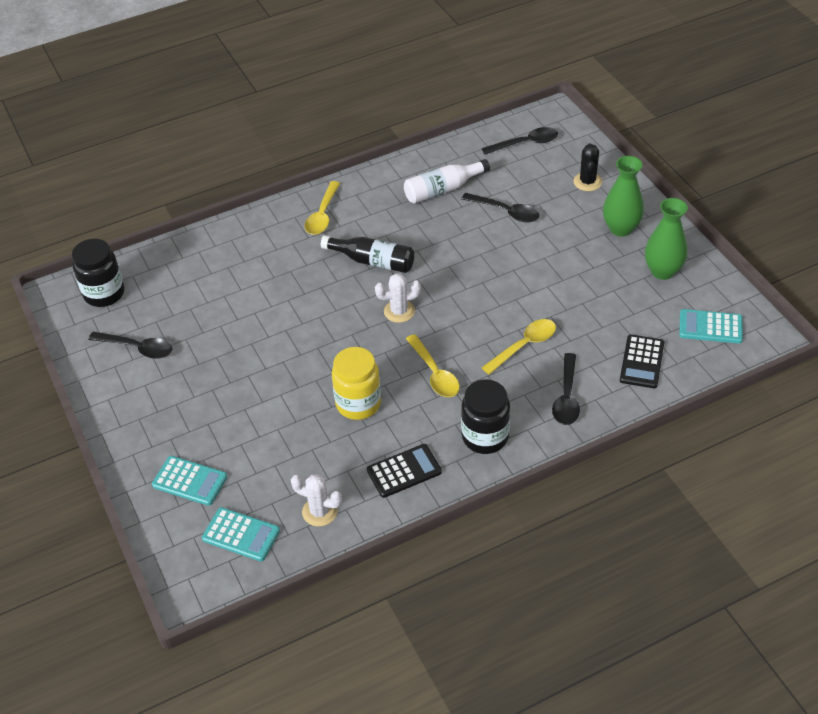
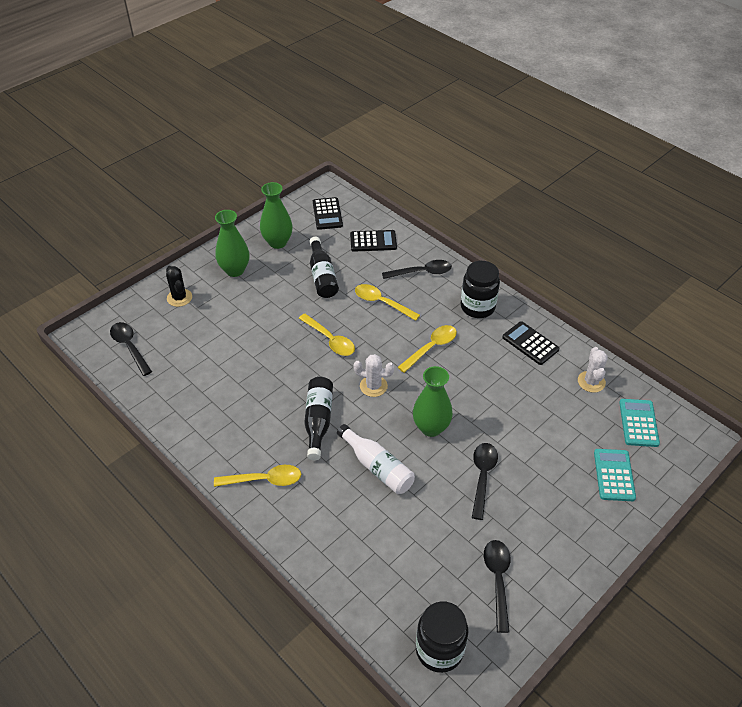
camera: 110 degrees left, 0 degrees up
(324, 344) = (431, 427): none -> green vase
(358, 404) = (482, 386): yellow jar -> none
(399, 311) = (373, 386): white cactus -> white cactus turned 45 degrees counterclockwise
(442, 189) = (207, 393): white bottle -> white bottle (377, 467)
(480, 289) = (330, 340): none -> yellow spoon
(506, 212) = (229, 342): black spoon -> black spoon (482, 476)
(587, 182) = (179, 298): black cactus -> black cactus turned 75 degrees clockwise
(588, 301) = (322, 276): none -> black bottle
(710, 327) = (327, 214): turquoise calculator -> black calculator

